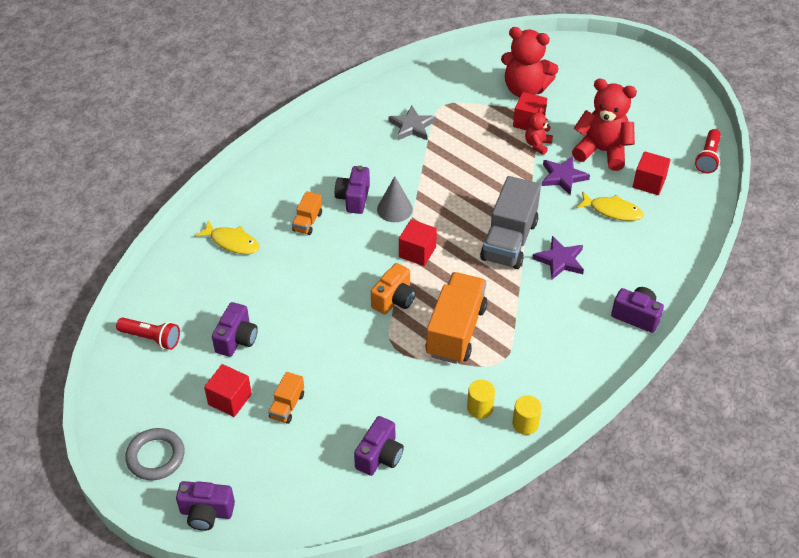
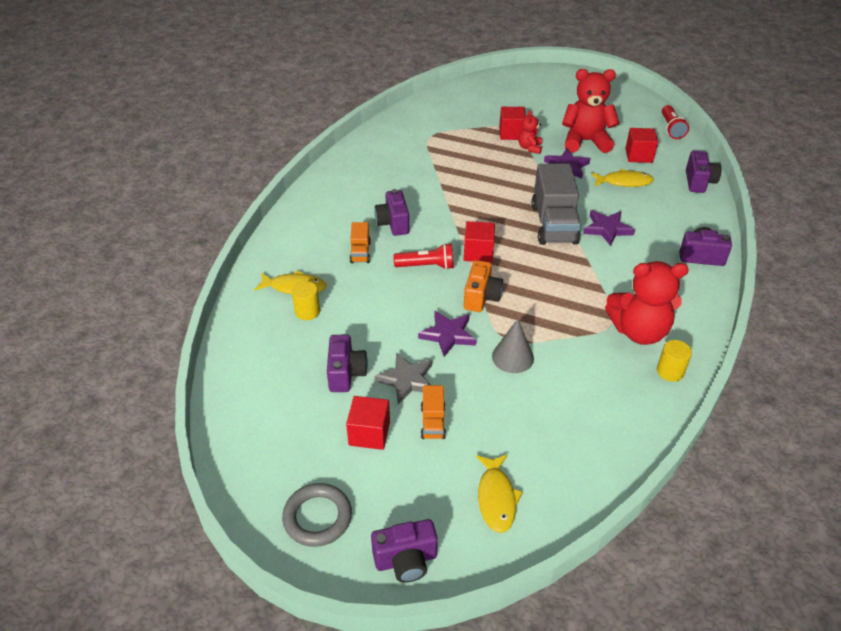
camera: 20 degrees left, 5 degrees down
(151, 338) = (253, 397): red flashlight -> red flashlight (427, 266)
(304, 487) = (496, 498): none -> yellow fish
(343, 328) = (448, 335): none -> purple star
(379, 456) = (554, 443): purple camera -> purple camera (699, 182)
(394, 209) = (436, 223): grey cone -> grey cone (512, 357)
(412, 126) = (413, 157): grey star -> grey star (407, 380)
(456, 331) = (554, 309): orange truck -> none
(480, 408) = (620, 369): yellow cylinder -> yellow cylinder (307, 311)
(525, 89) = (492, 111): red teddy bear -> red teddy bear (639, 331)

